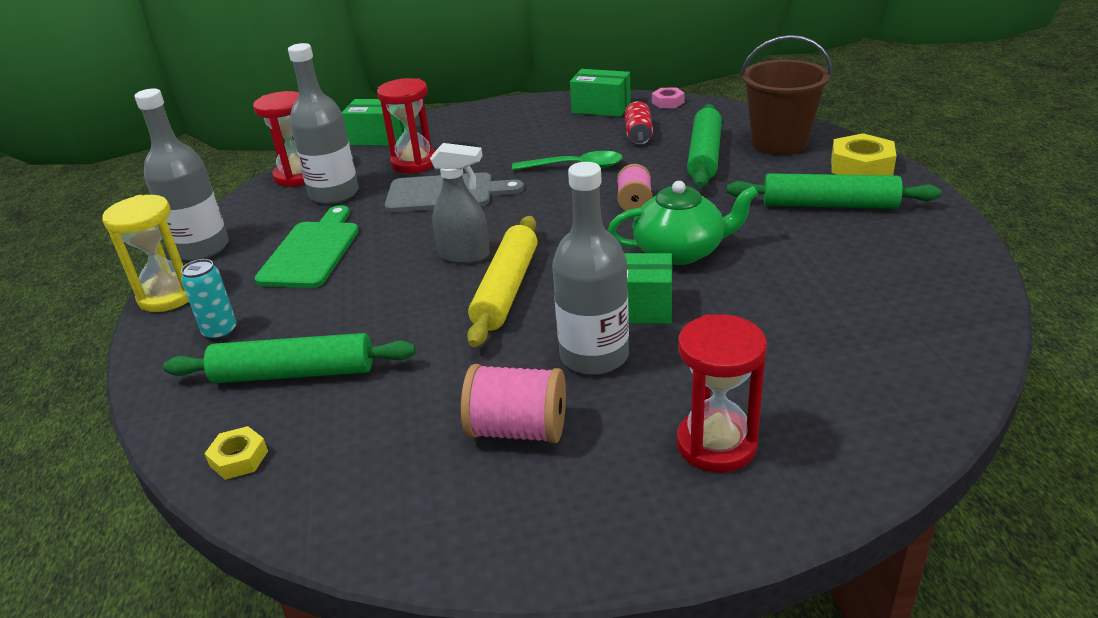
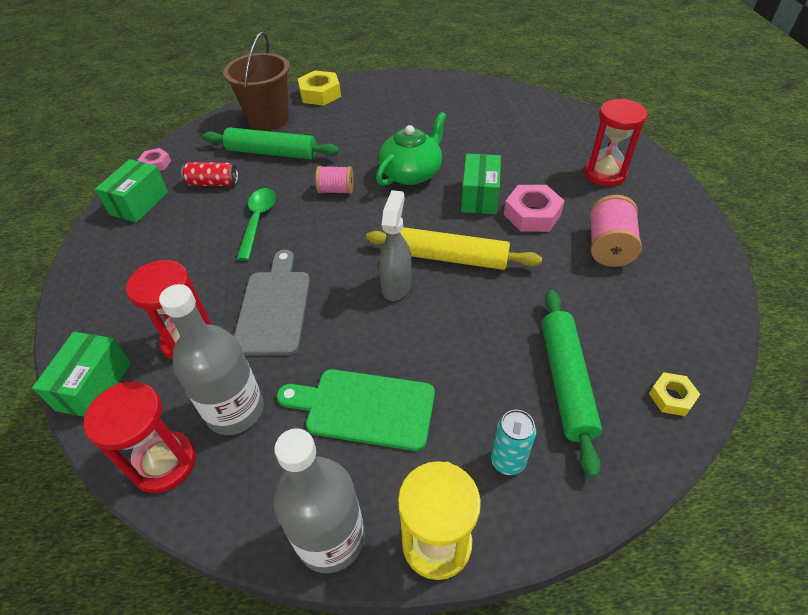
camera: 90 degrees left, 15 degrees up
(594, 356) = (532, 214): grey bottle -> pink nut
(680, 251) = (412, 173): green teapot -> green teapot turned 45 degrees clockwise
(829, 205) = (367, 111): green rolling pin -> none

